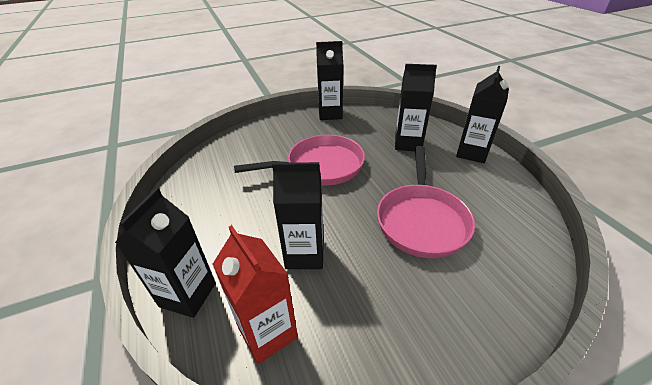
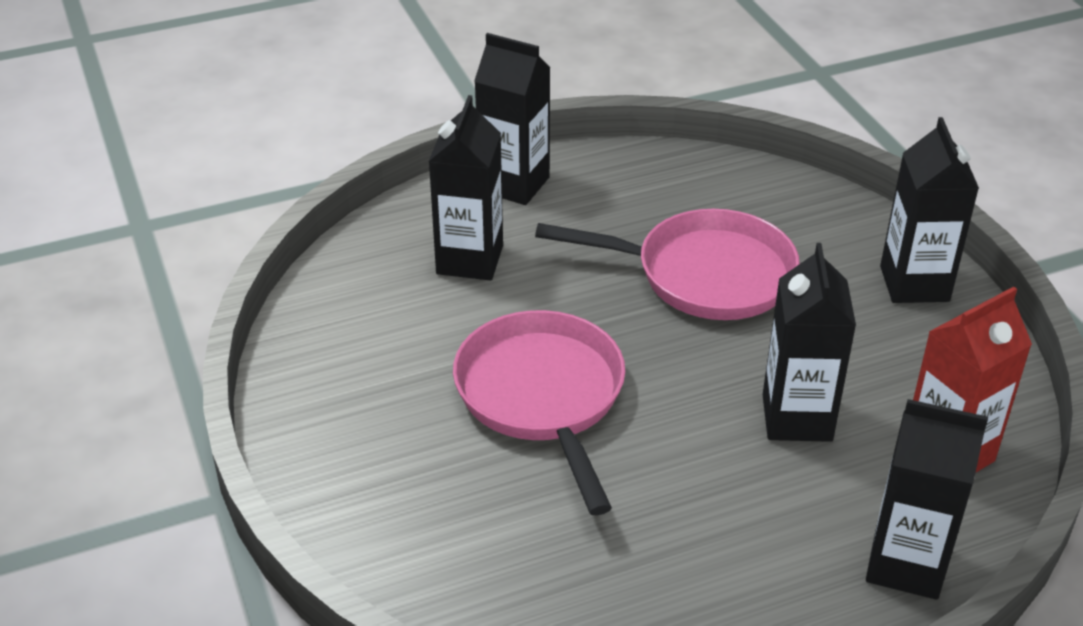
camera: 90 degrees left, 0 degrees up
(330, 114) = (305, 376): black carton -> black carton (914, 284)

